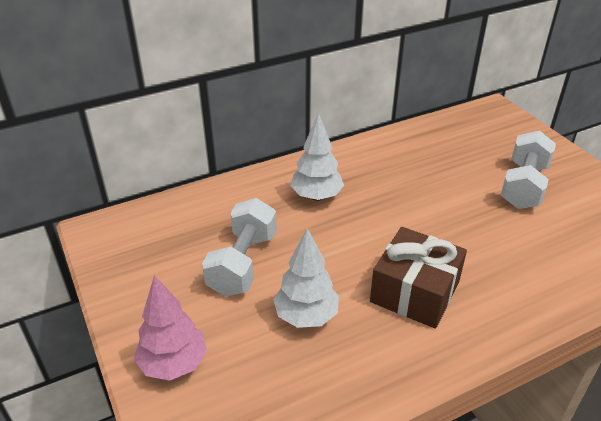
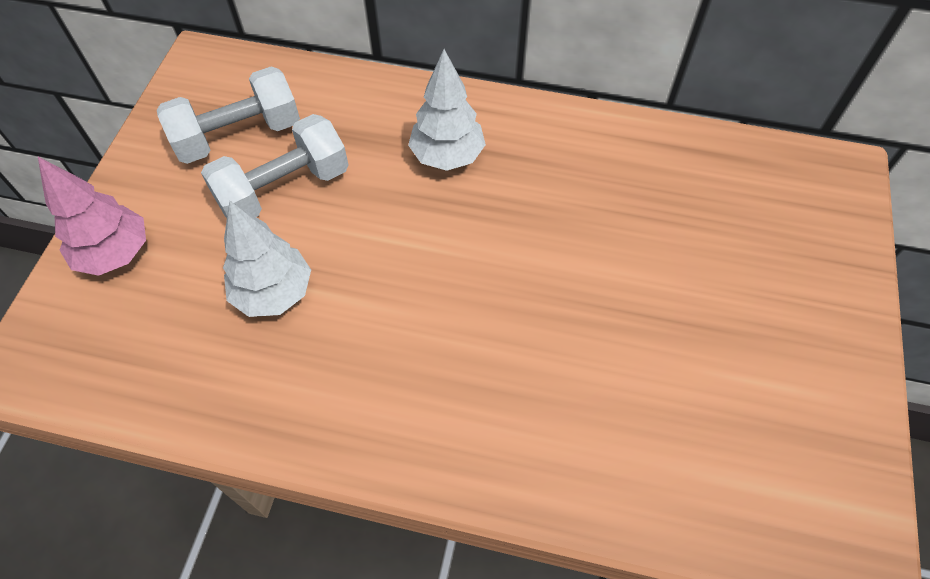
camera: 40 degrees right, 20 degrees up
(415, 292) = (410, 350): brown gift -> none
(523, 186) = (723, 311): white dumbbell -> white dumbbell (238, 135)

